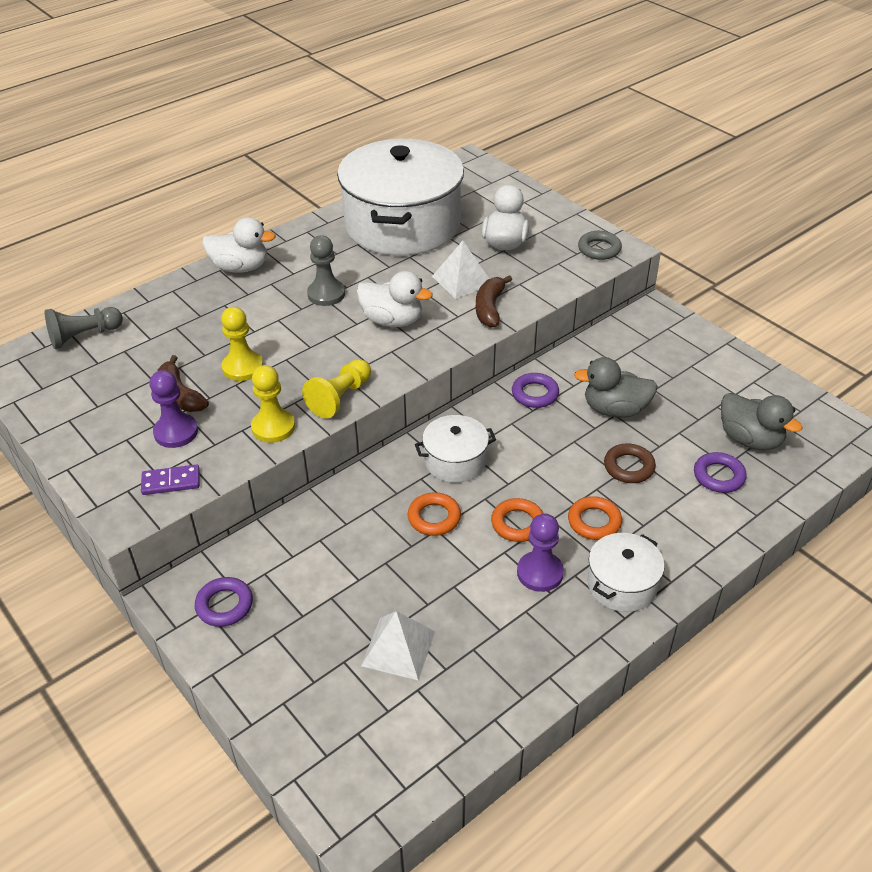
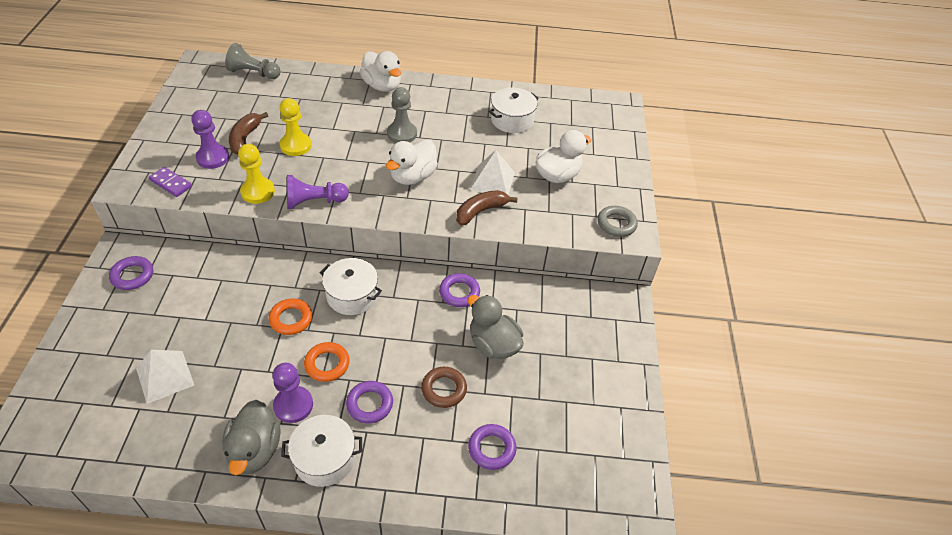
camera: 40 degrees right, 5 degrees up
(340, 398) = (314, 202): yellow pawn -> purple pawn
(392, 320) = (412, 177): white duck -> white duck turned 60 degrees clockwise
(402, 224) = (512, 120): white pot -> white pot, size x0.45
(594, 522) = (370, 404): orange ring -> purple ring
(750, 439) = (553, 444): grey duck -> grey duck (255, 450)

